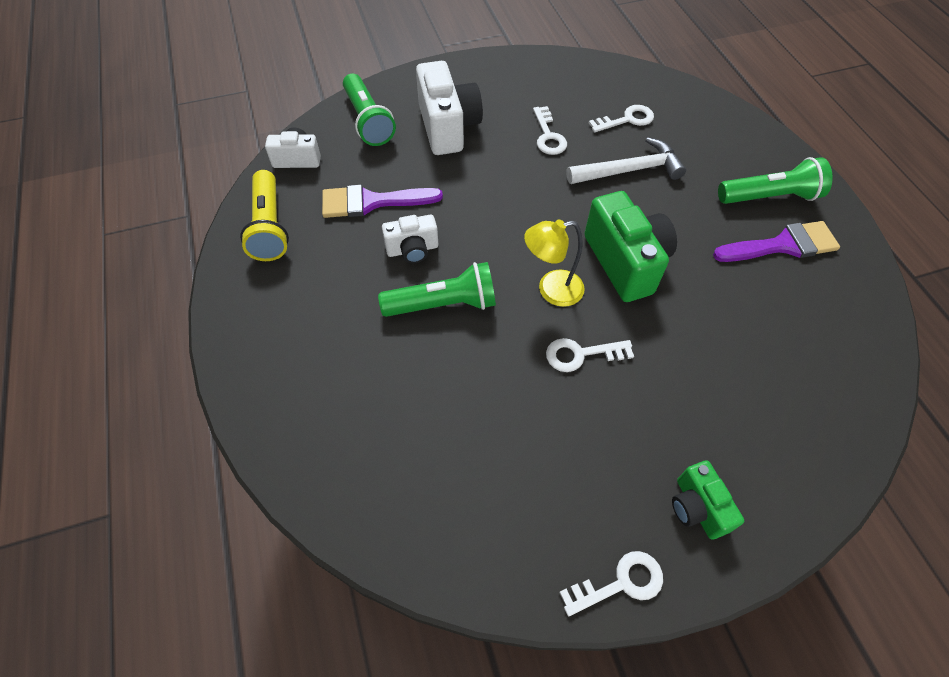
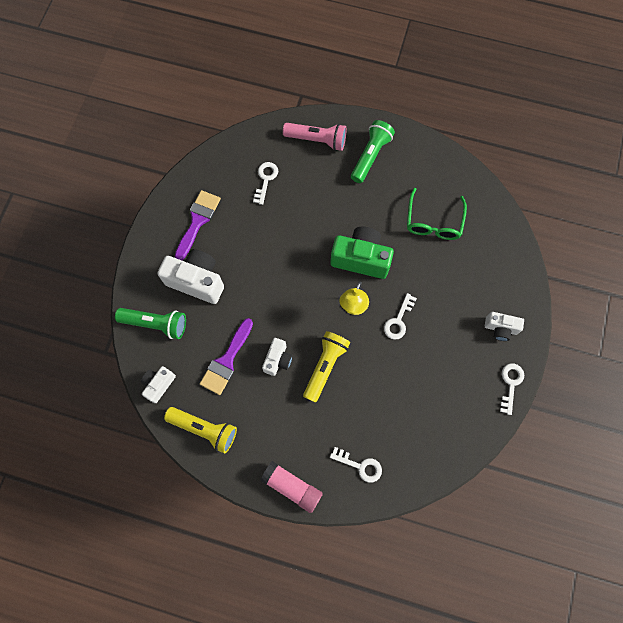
camera: 55 degrees left, 15 degrees up
(246, 359) = (292, 487): none -> pink glue stick
(443, 304) = (325, 366): green flashlight -> yellow flashlight
(548, 136) = (246, 230): white key -> white key (360, 465)
(629, 170) = (303, 208): white hammer -> none
(697, 507) = (500, 328): green camera -> white camera
(727, 137) = (317, 140): none -> pink flashlight
(764, 315) = (433, 221): none -> green glasses
(782, 245) = (402, 177): purple brush -> purple brush (198, 221)

